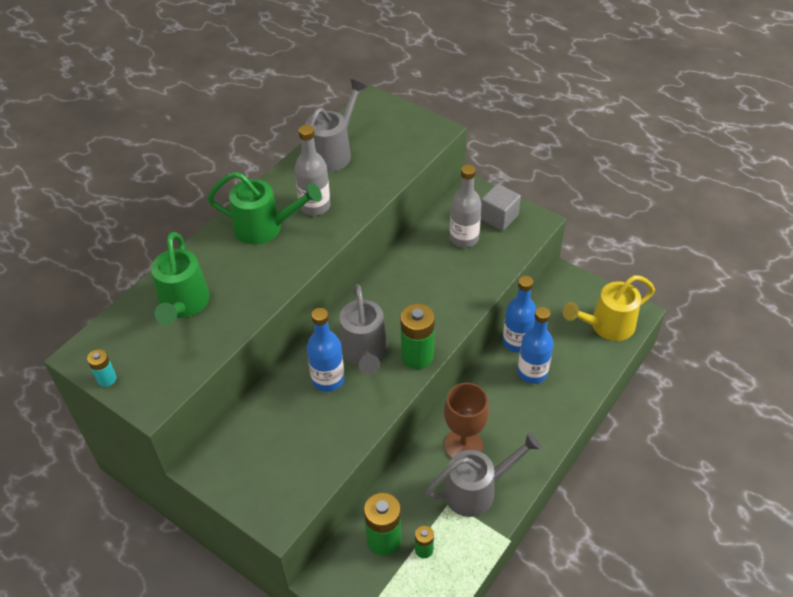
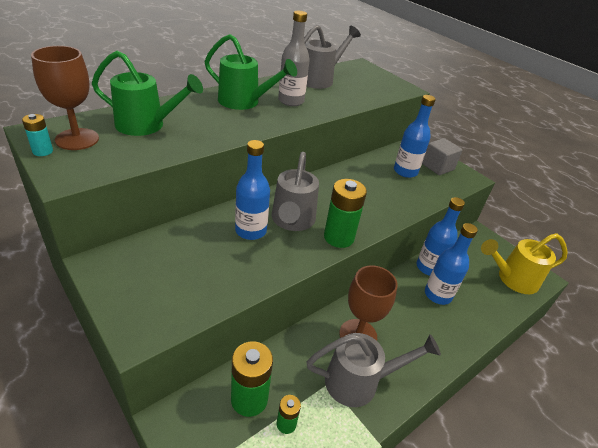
camera: 10 degrees right, 10 degrees down
(128, 351) = (77, 139): none -> brown goblet
(183, 305) = (147, 125): green watering can -> green watering can turned 90 degrees counterclockwise
(464, 238) = (405, 171): grey bottle -> blue bottle

